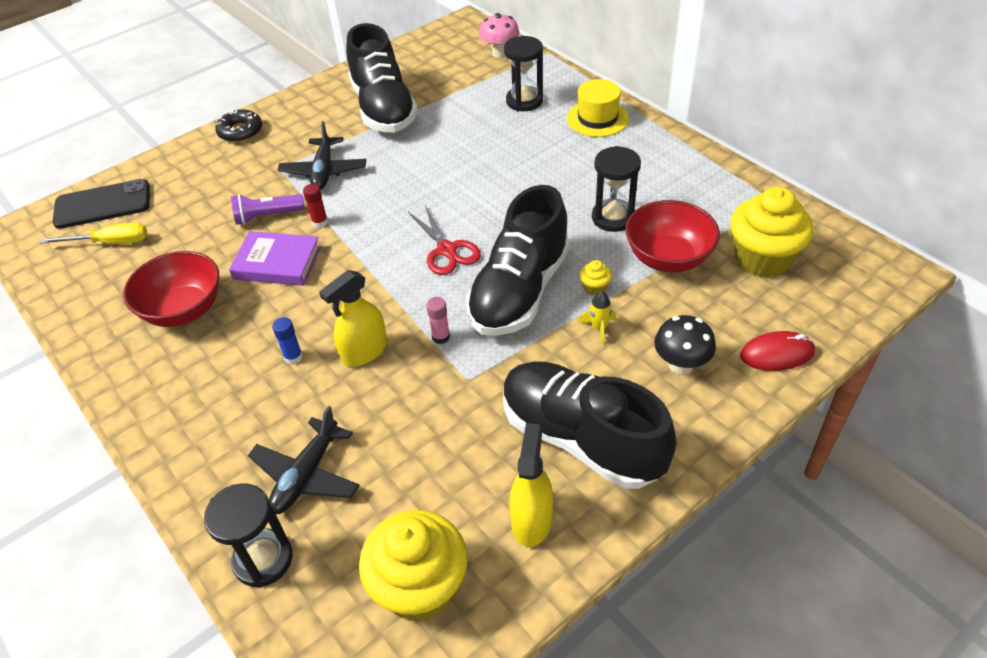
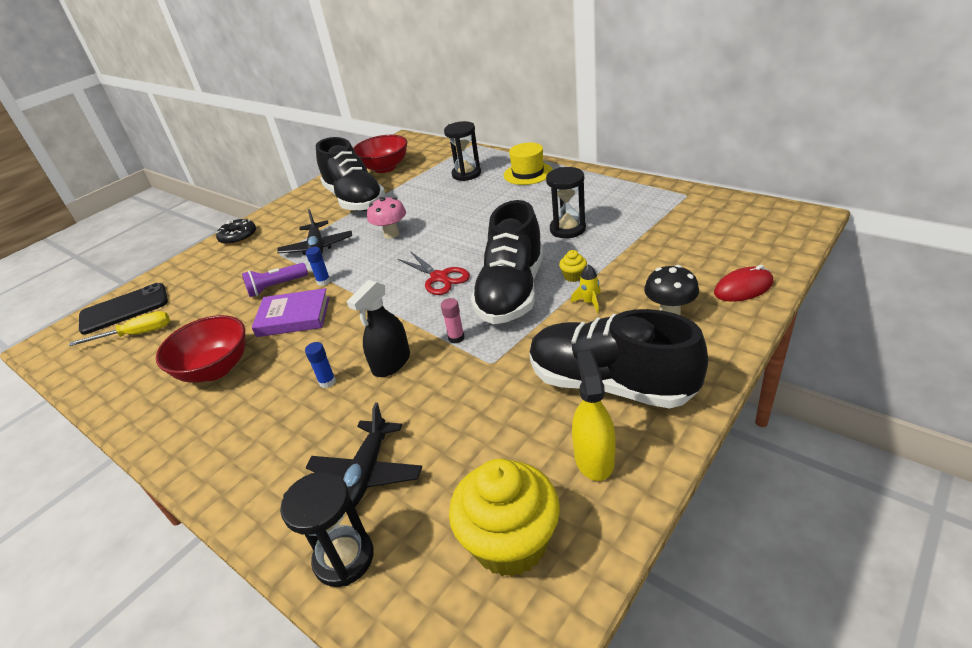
camera: 10 degrees left, 10 degrees down
(320, 222) = (323, 281): red glue stick -> blue glue stick
(364, 351) = (391, 363): yellow spray bottle -> black spray bottle
(500, 53) = (436, 151): pink mushroom -> pink mushroom (391, 234)
(668, 258) = (623, 245): red bowl -> red bowl (385, 168)
(762, 258) = (698, 230): yellow cupcake -> none

